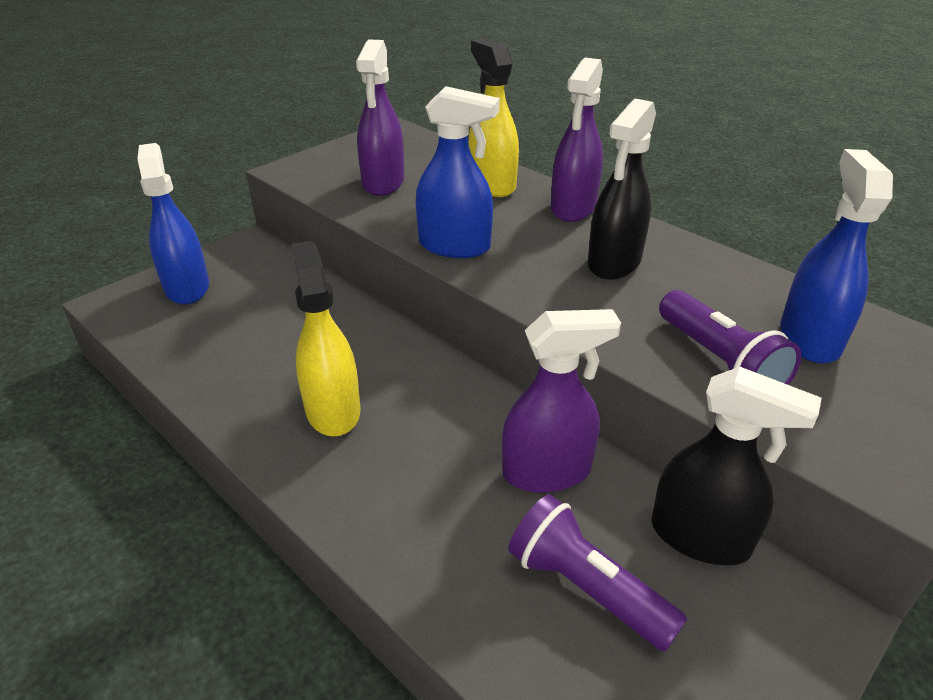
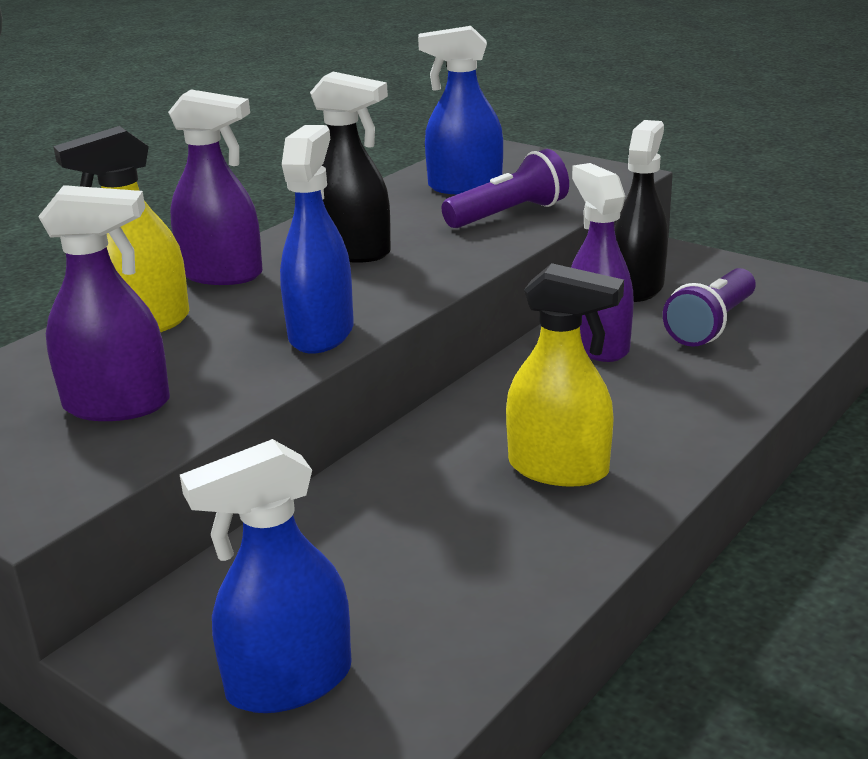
camera: 95 degrees left, 10 degrees down
(333, 410) = (559, 469): yellow spray bottle -> yellow spray bottle turned 135 degrees counterclockwise

